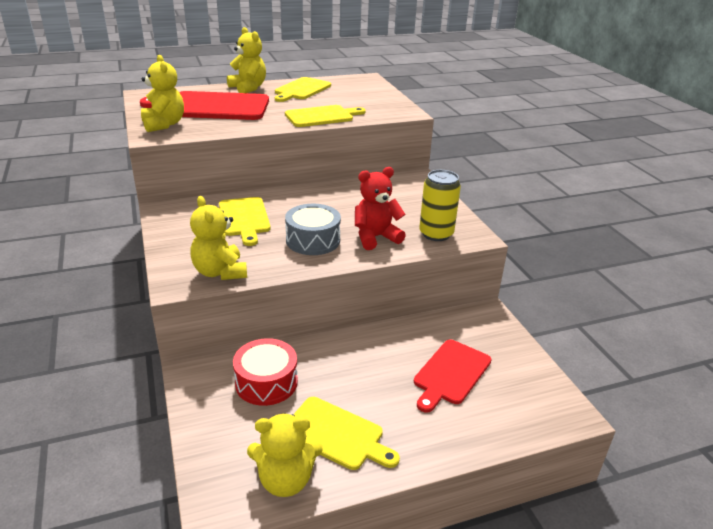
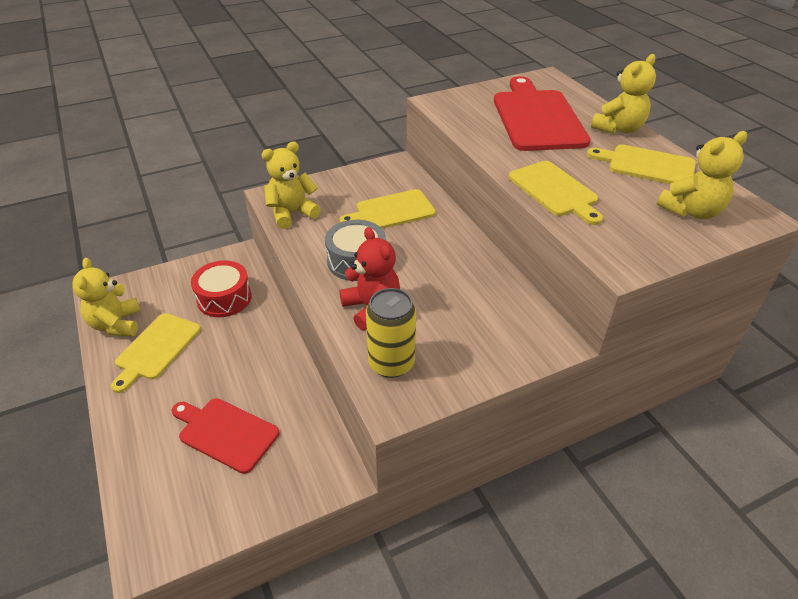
camera: 85 degrees right, 10 degrees up
(164, 124) = (469, 102): yellow teddy bear -> yellow teddy bear (691, 211)

